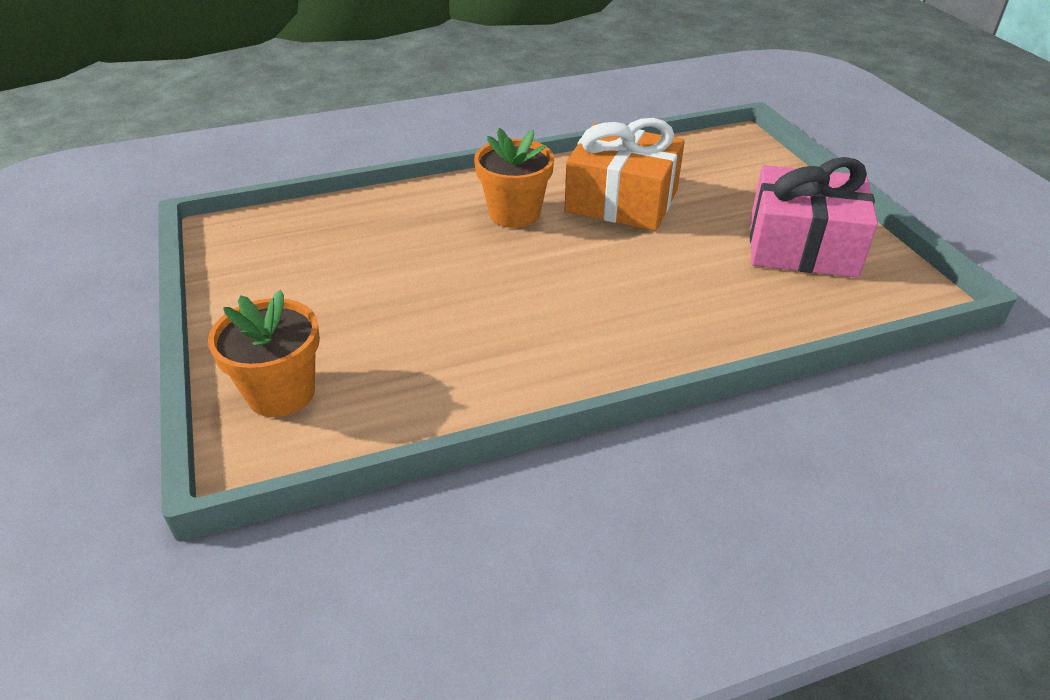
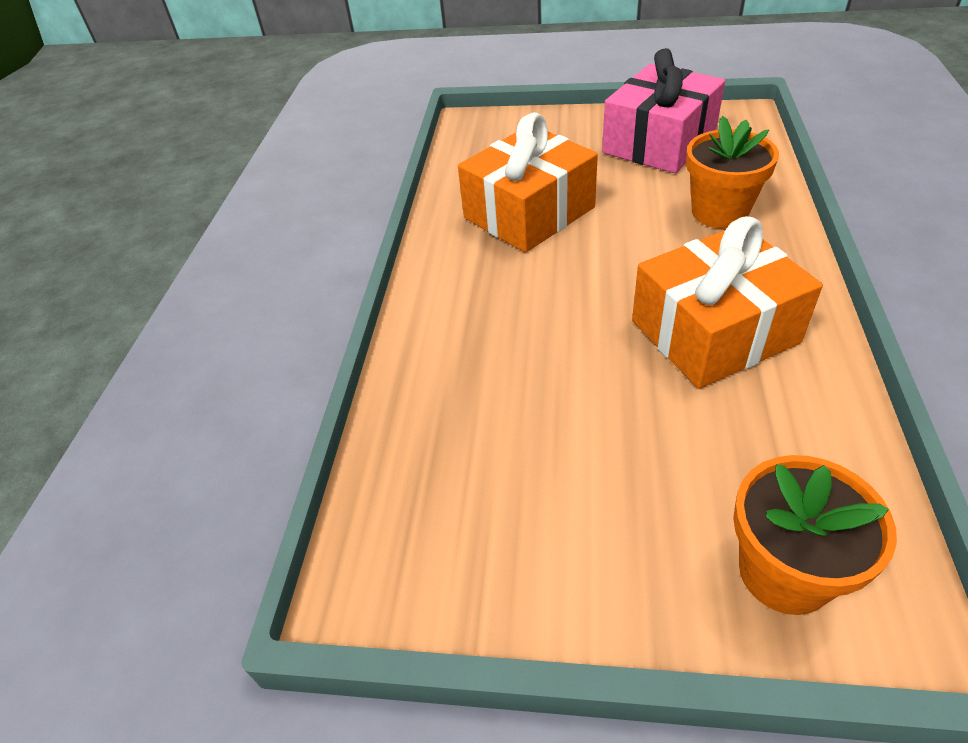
camera: 60 degrees left, 5 degrees up
(514, 214) = (506, 288): orange flower pot -> orange flower pot (719, 212)
(521, 325) = (714, 332): none -> orange gift

